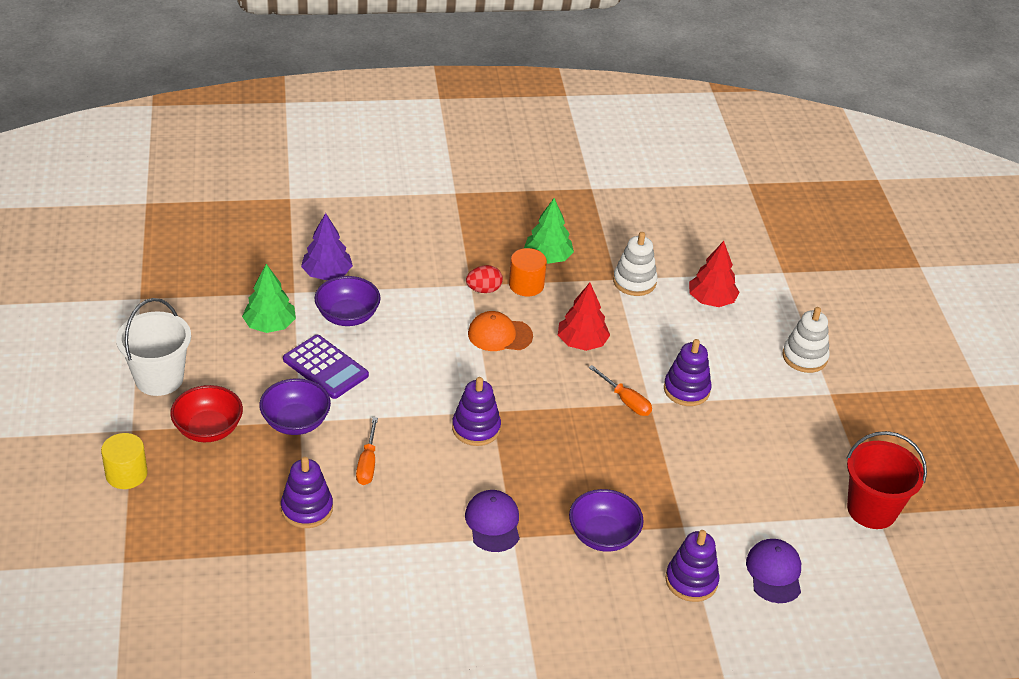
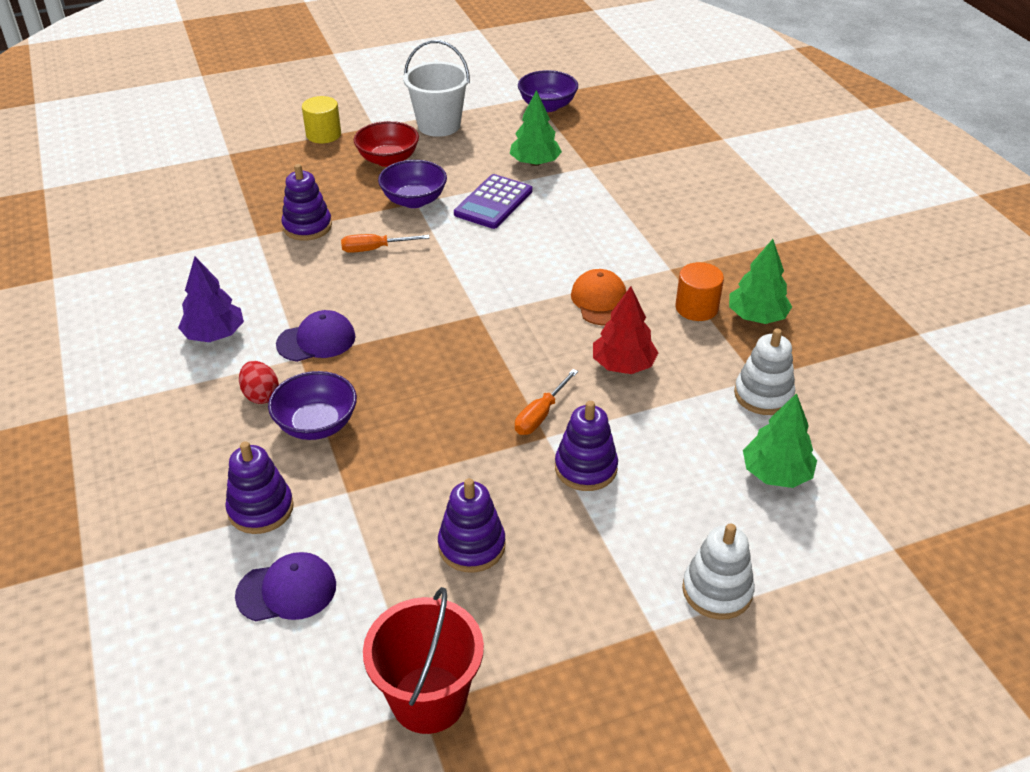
camera: 80 degrees right, 0 degrees up
(327, 274) = (626, 179): purple tree -> purple tree (214, 334)
(347, 316) = (572, 201): purple bowl -> purple bowl (547, 106)
(476, 428) = (448, 308): purple stacking toy -> purple stacking toy (471, 546)
(483, 290) = (667, 278): red egg -> red egg (261, 395)
(711, 300) = (776, 473): red tree -> green tree

